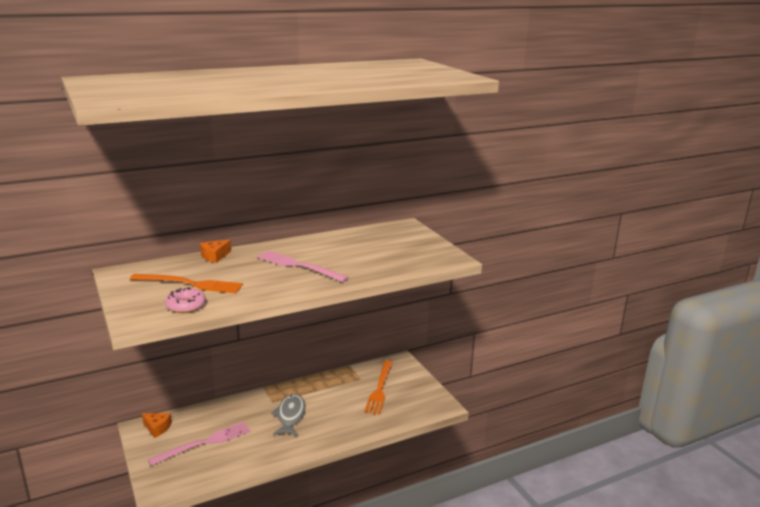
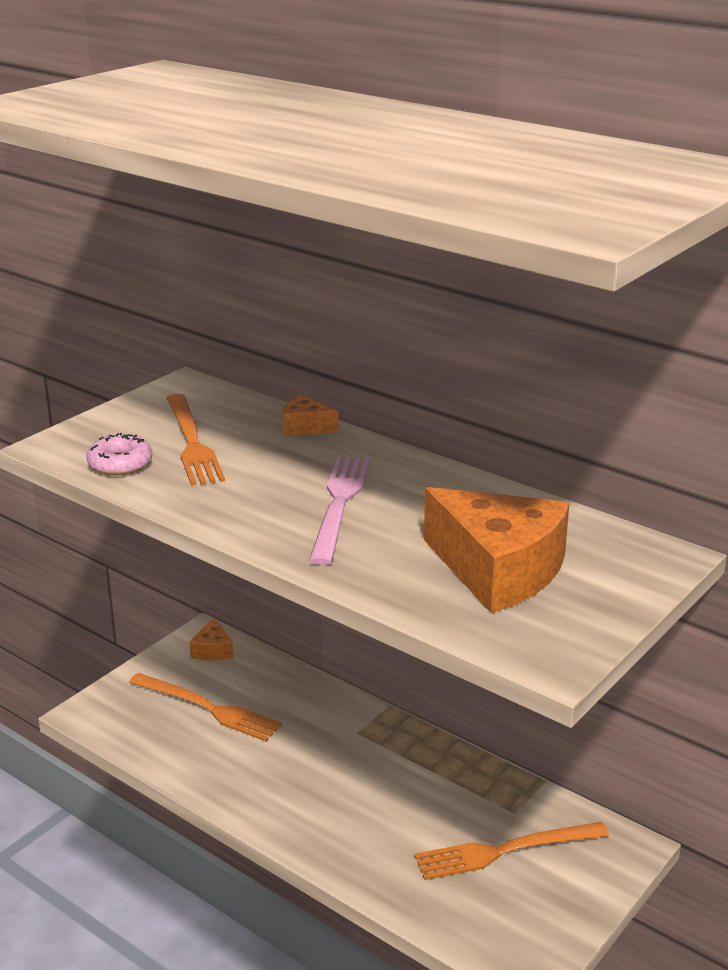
camera: 65 degrees right, 5 degrees up
(204, 443) = (208, 708): pink fork -> orange fork
(290, 416) = (335, 768): grey fish -> none
(386, 251) = (498, 570): none -> orange cheese

